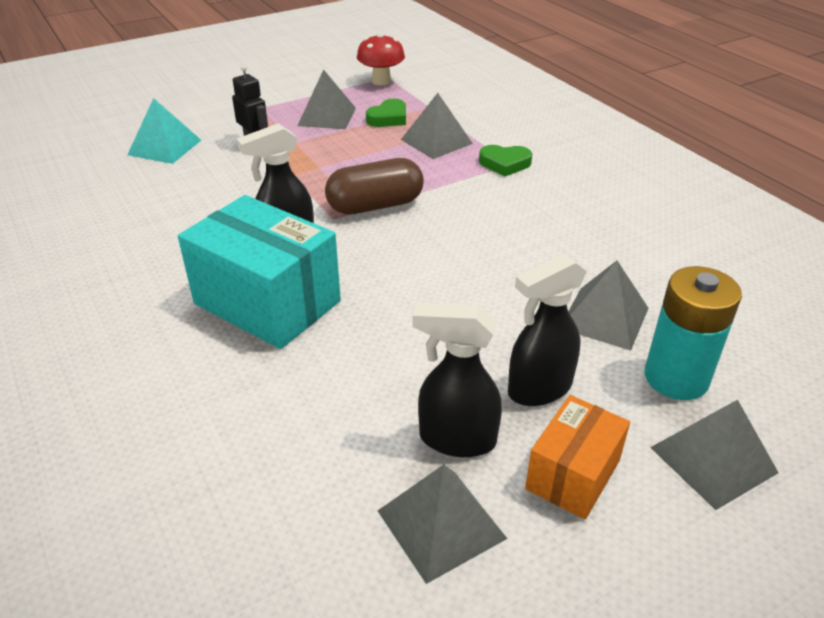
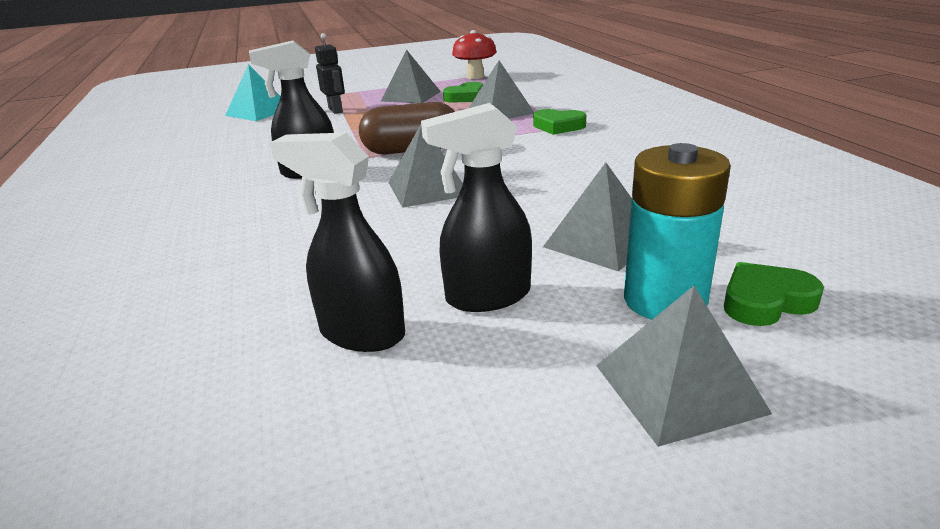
camera: 15 degrees right, 10 degrees down
(267, 302) = (257, 210): turquoise box -> none
(441, 524) = (284, 414): grey pyramid -> grey pyramid (428, 188)
(572, 474) = (478, 383): orange box -> none
(748, 371) = (765, 301): none -> green heart

